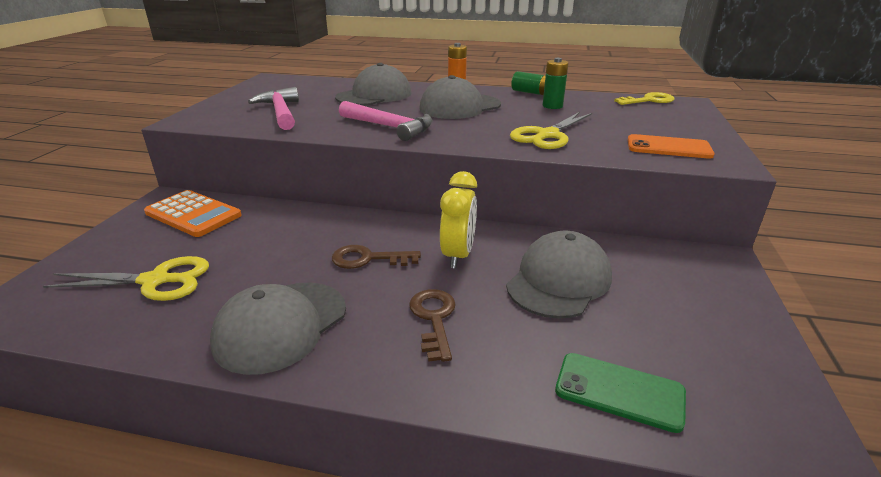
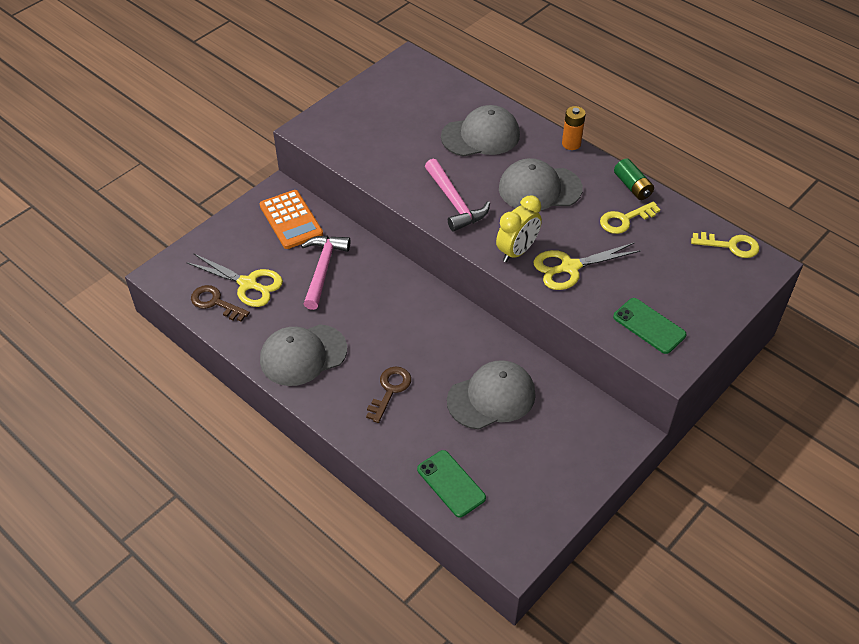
camera: 30 degrees right, 20 degrees up
(280, 112) = (384, 141): pink hammer -> pink hammer (323, 269)
(368, 259) = (383, 321): brown key -> brown key (215, 303)
(458, 255) = (444, 344): yellow clock -> yellow clock (517, 251)
(552, 106) = (624, 220): green battery -> yellow key
(668, 147) = (649, 326): orange phone -> green phone

